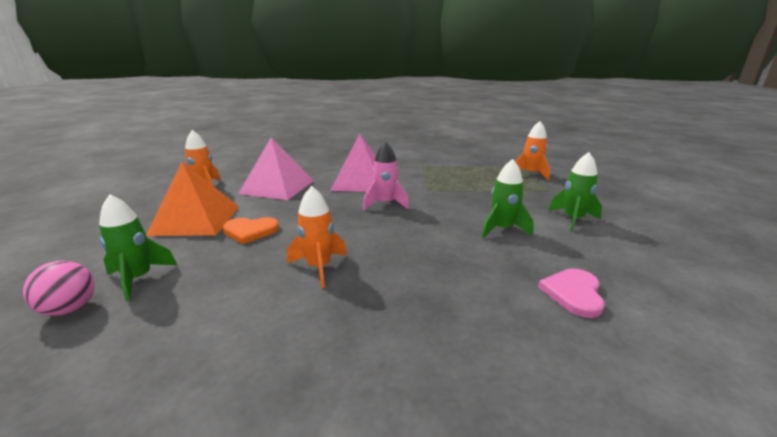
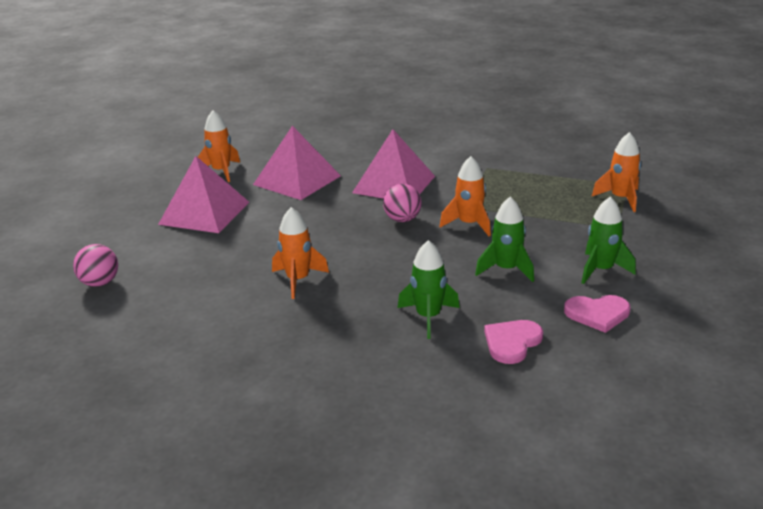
camera: 20 degrees right, 5 degrees up
(139, 279) = (149, 266): green rocket -> green rocket (428, 317)
(196, 220) = (204, 213): orange pyramid -> pink pyramid
(250, 231) = (251, 233): orange heart -> none
(385, 204) = (402, 219): pink rocket -> pink ball
(441, 201) = (469, 224): none -> orange rocket
(611, 253) = (597, 314): none -> pink heart

